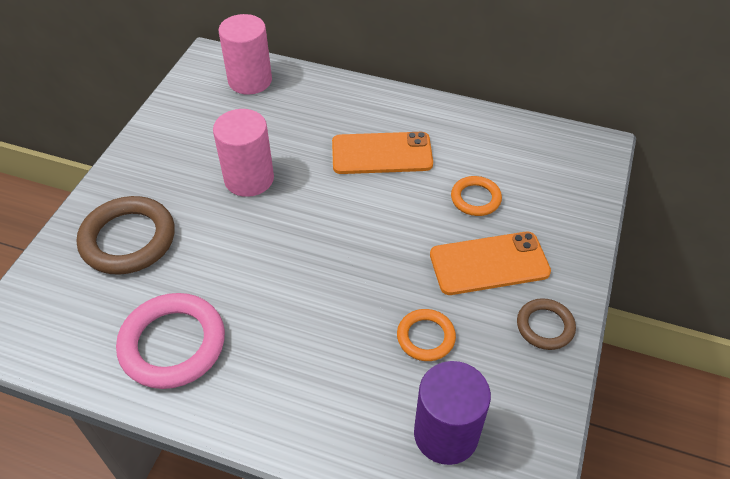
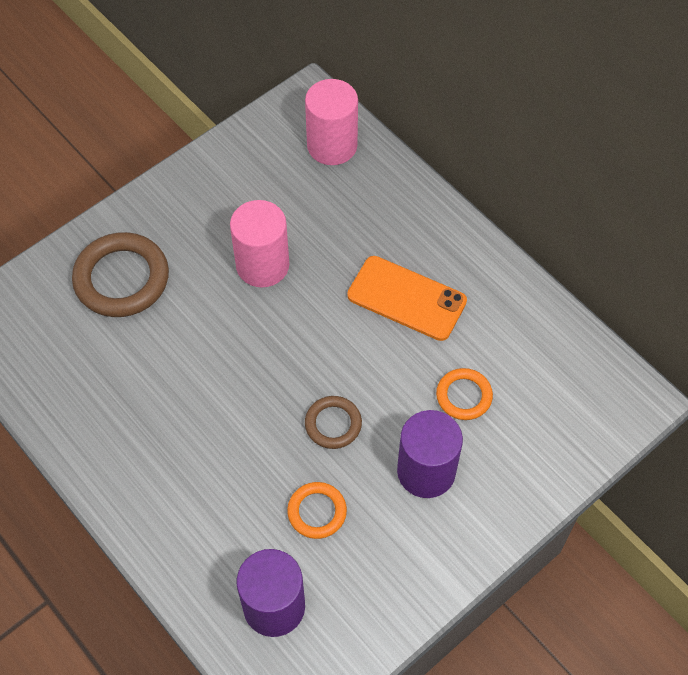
camera: 30 degrees right, 10 degrees up
(173, 344) = (104, 403): pink ring -> none
(489, 263) = (426, 471): orange phone -> purple cylinder
(545, 326) = (431, 560): brown ring -> brown ring (333, 424)

